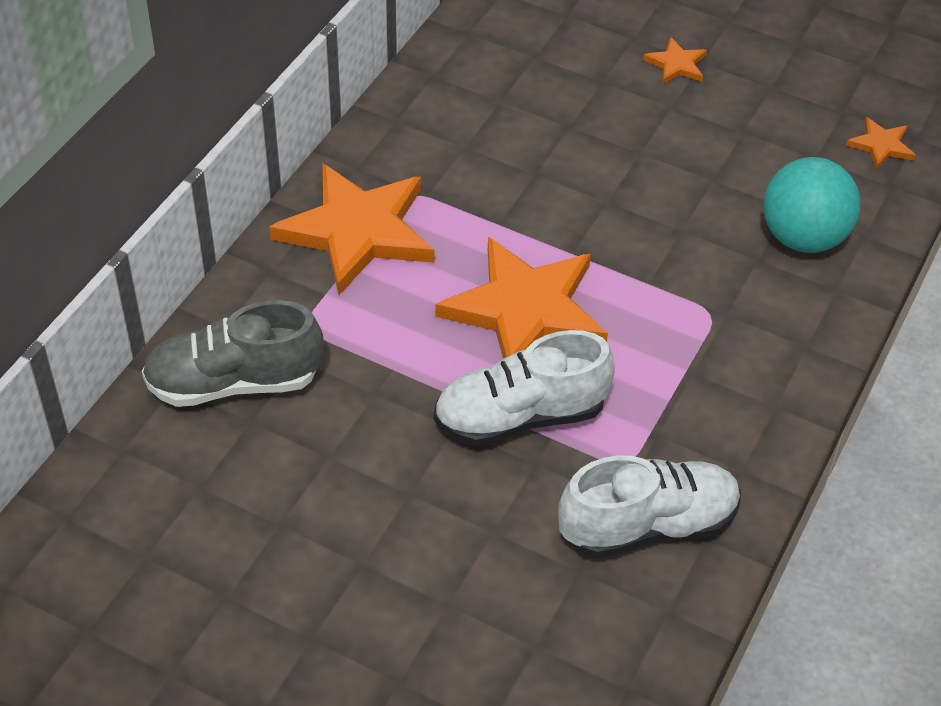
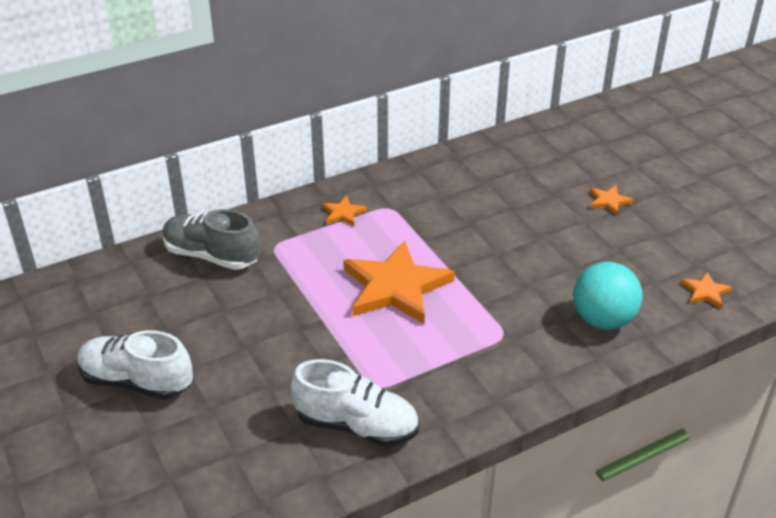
camera: 35 degrees right, 10 degrees down
(357, 231) = (343, 213): orange star -> orange star, size x0.43
(520, 417) = (340, 337): white shoe -> white shoe (136, 381)

